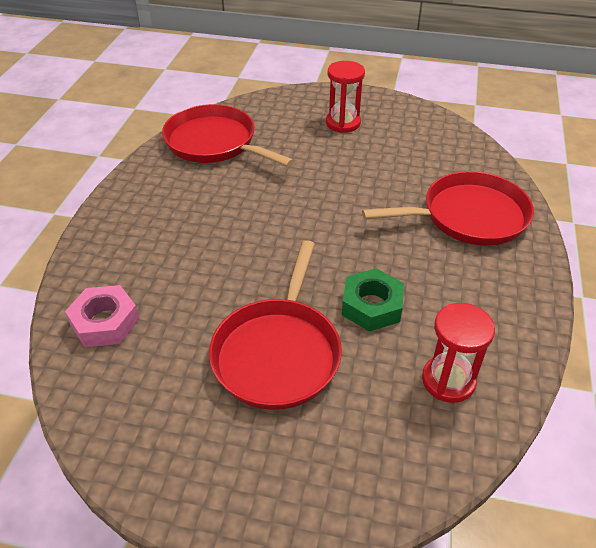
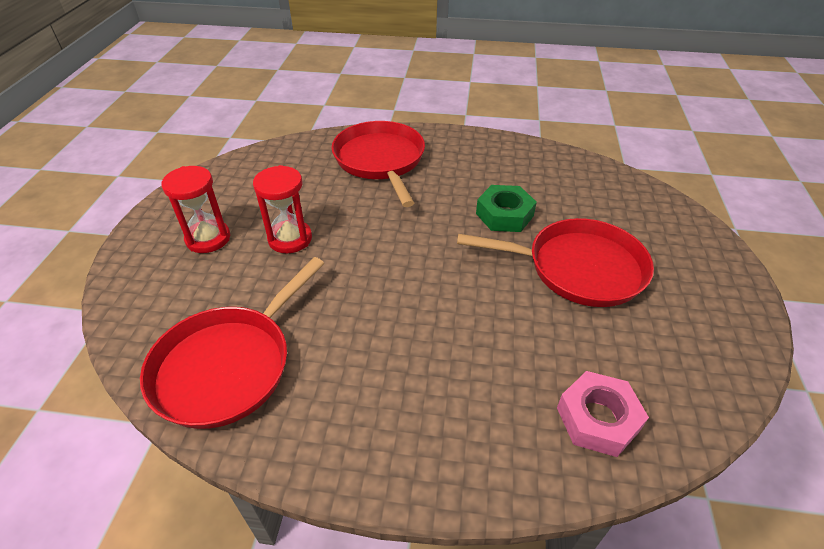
camera: 95 degrees left, 0 degrees up
(448, 380) = (565, 179): red hourglass -> red hourglass (290, 239)

